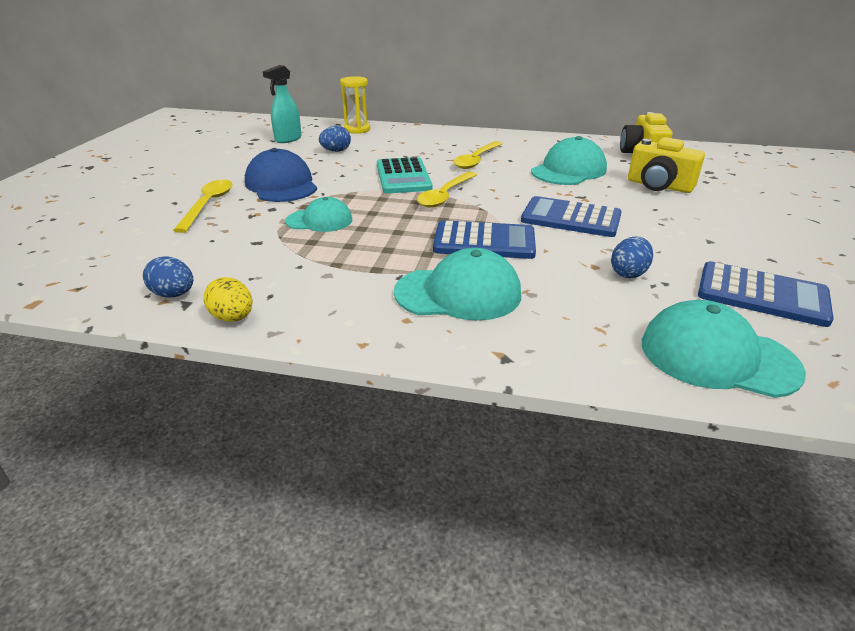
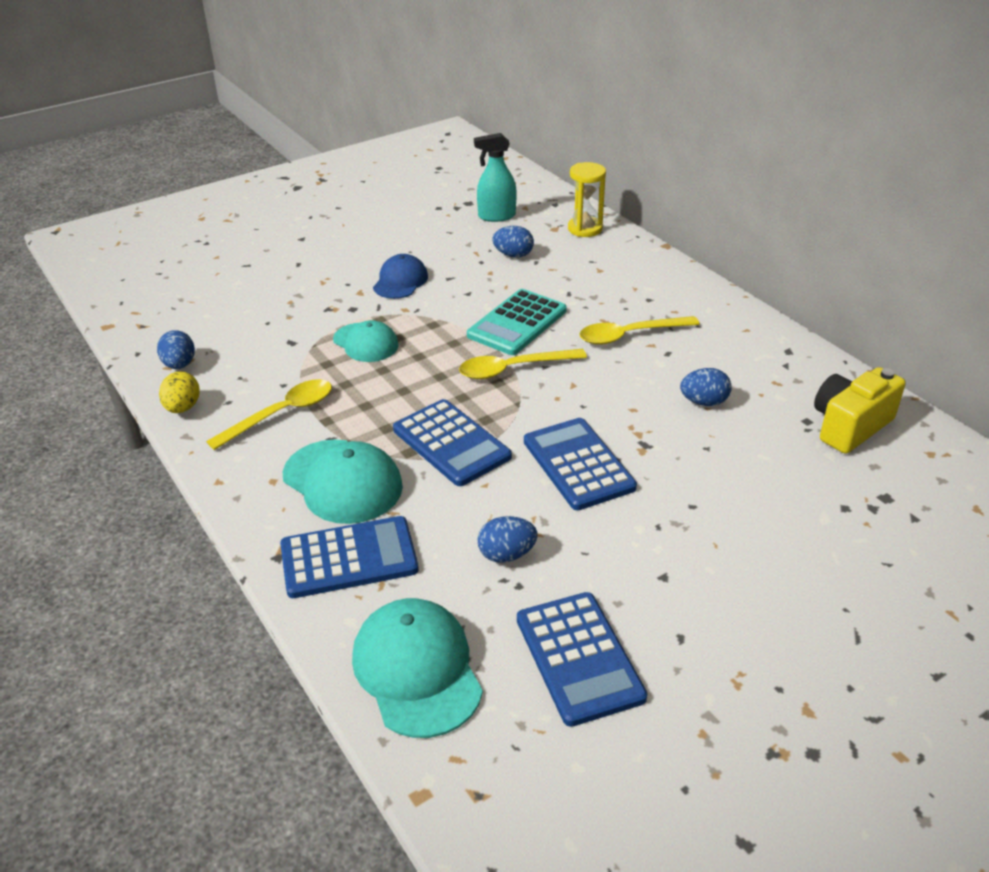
camera: 45 degrees right, 5 degrees up
(208, 205) = (315, 279): yellow spoon -> yellow spoon (281, 414)
(281, 185) = (400, 281): blue cap -> blue cap, size x0.65
(552, 329) = (349, 558): none -> blue calculator
(568, 170) = (704, 402): turquoise cap -> blue egg
(659, 186) = (766, 480): yellow camera -> none

